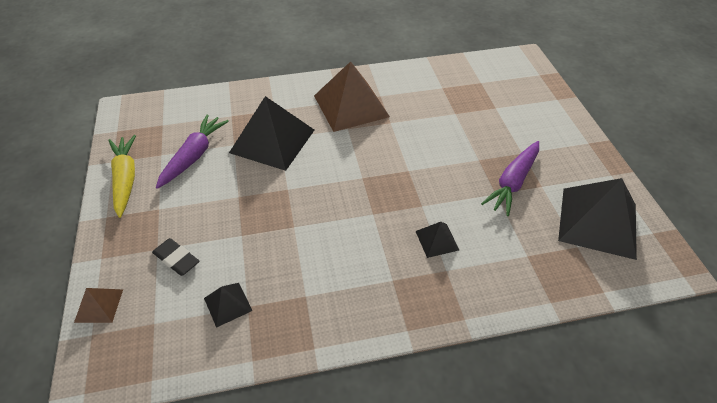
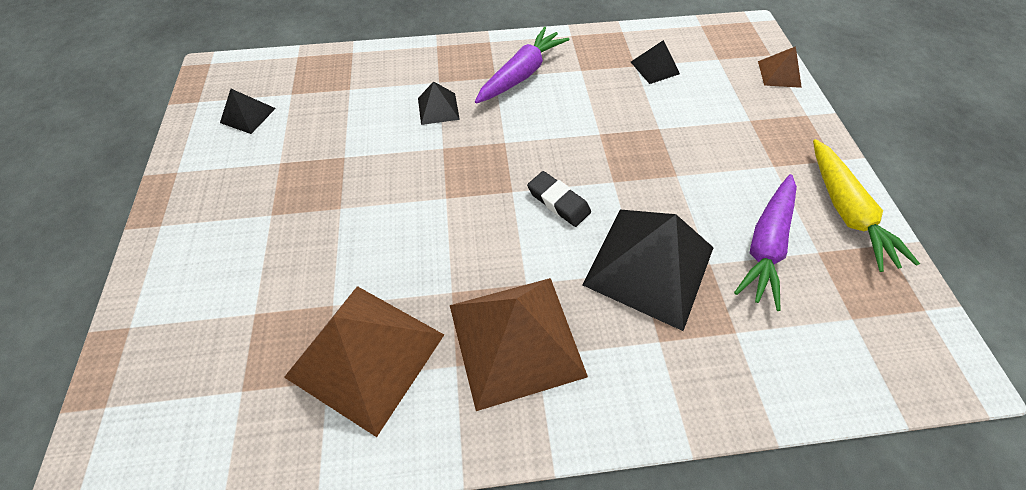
camera: 175 degrees left, 10 degrees up
(176, 259) = (723, 108): black eraser -> black eraser (558, 201)
(427, 96) = (366, 355): none -> brown pyramid
(513, 182) = (313, 169): purple carrot -> purple carrot (521, 74)
(597, 222) = (248, 115): black pyramid -> black pyramid, size x0.46

